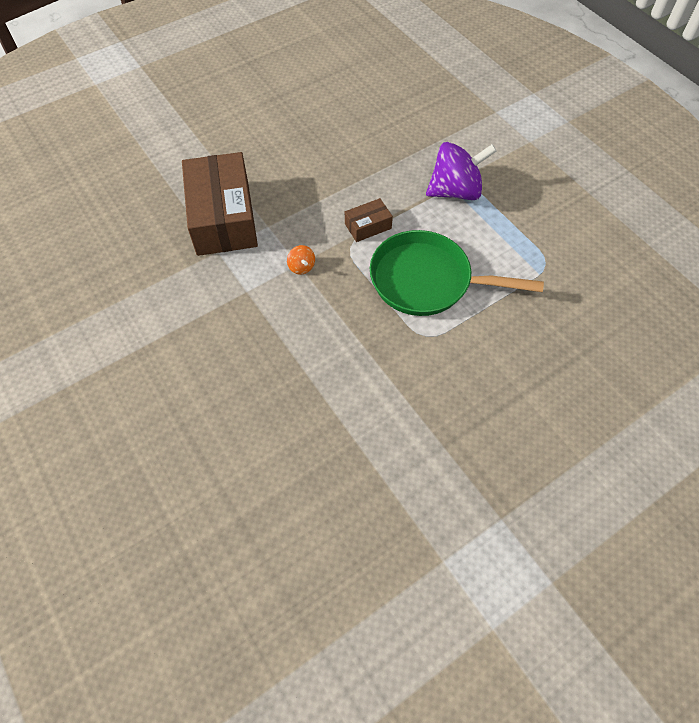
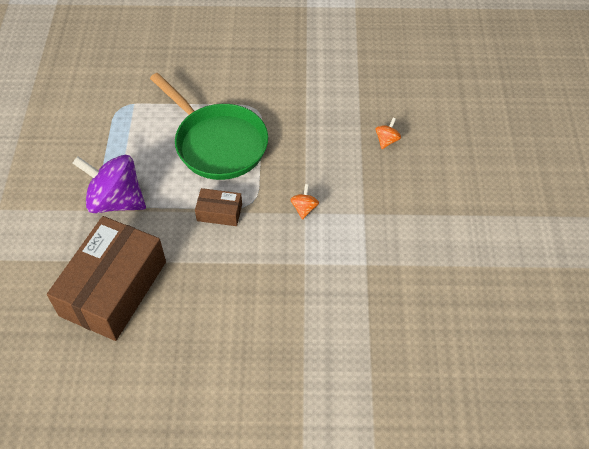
camera: 145 degrees left, 5 degrees down
(223, 217) = (339, 297): brown box -> brown box (113, 288)
(272, 377) = (386, 140): none -> orange spinning top

